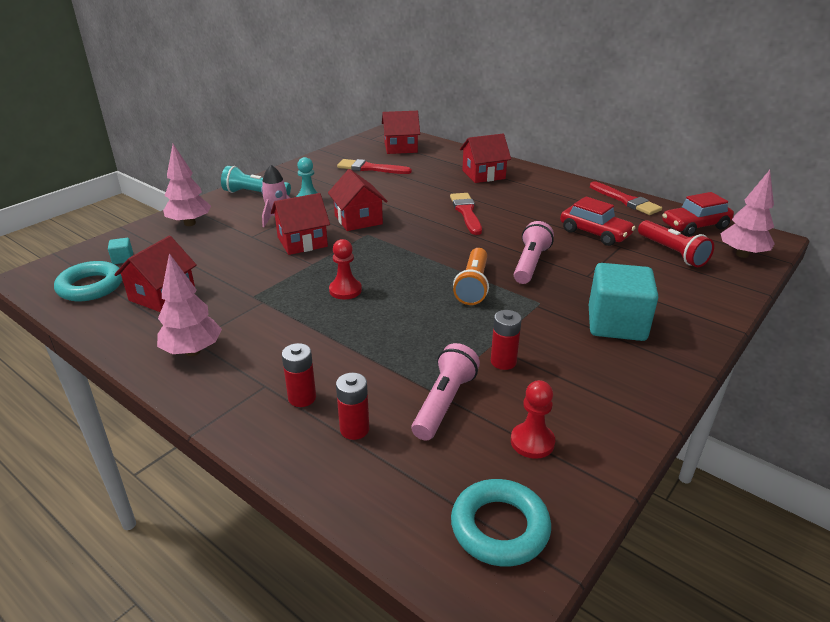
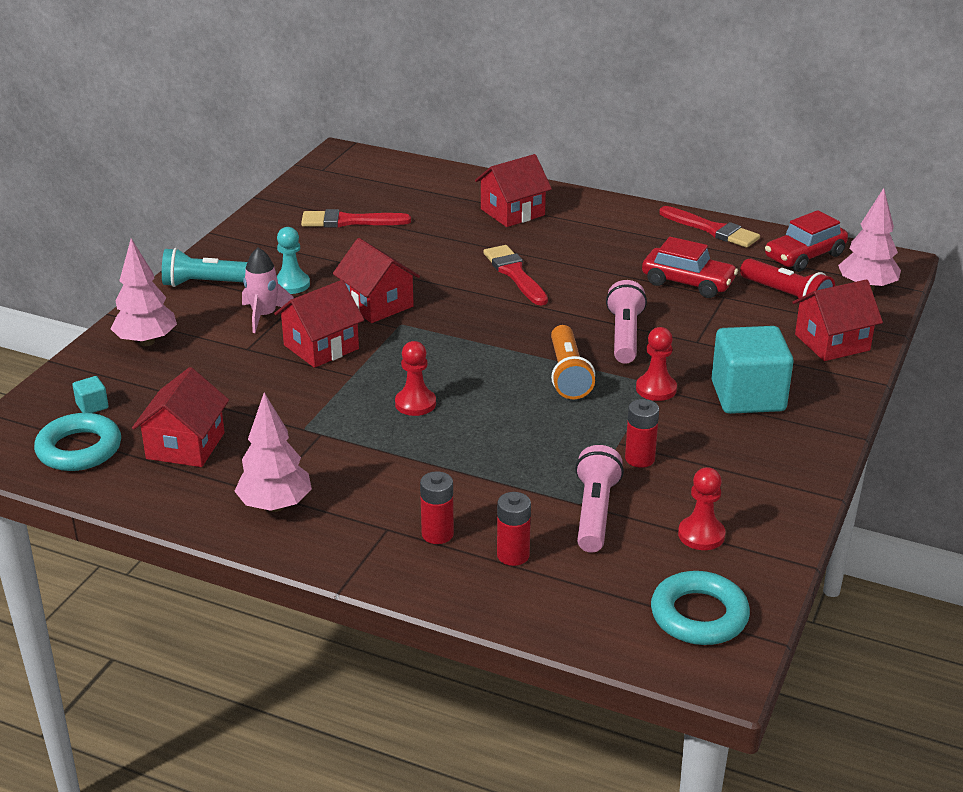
camera: 15 degrees left, 0 degrees up
(400, 148) = (374, 180): red house -> red house (832, 342)
(540, 307) = (656, 389): none -> red pawn

